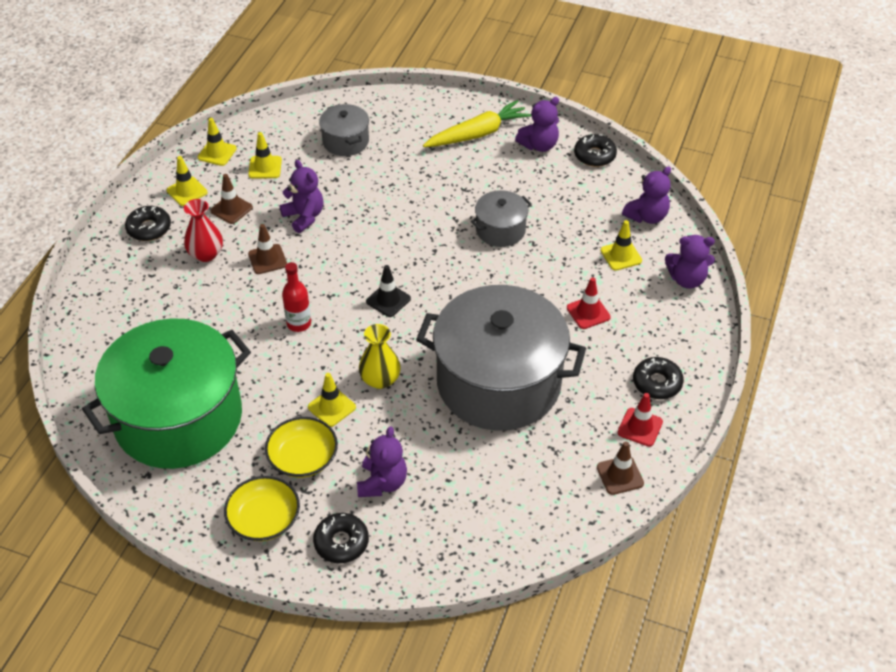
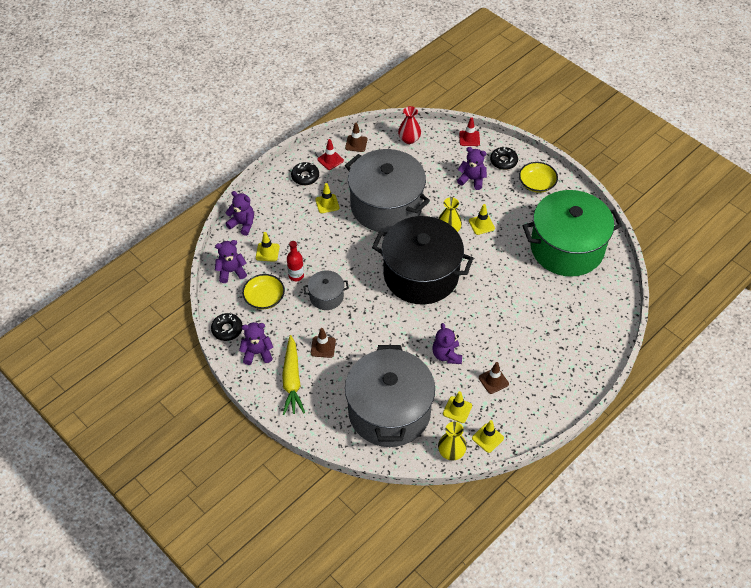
camera: 155 degrees left, 5 degrees up
(149, 228) = (554, 386): black donut -> none
(187, 191) = (520, 409): yellow traffic cone -> yellow traffic cone (327, 204)
(206, 254) = (521, 350): red vase -> red vase (409, 139)
(255, 129) = (451, 452): none -> yellow vase
(267, 259) = (483, 331): brown traffic cone -> brown traffic cone (323, 347)
(299, 324) = (480, 279): red bottle -> red bottle (296, 275)
(303, 458) = (507, 205): yellow bowl -> yellow bowl (264, 298)
(345, 141) = (389, 411): grey pot -> grey pot, size x2.24
(382, 482) = (472, 179): purple teddy bear -> purple teddy bear turned 75 degrees clockwise
(388, 300) = (421, 275): black traffic cone -> black pot
(478, 134) = (292, 380): yellow carrot -> yellow carrot turned 90 degrees counterclockwise
(588, 312) = (312, 225): red traffic cone -> red traffic cone (469, 138)

